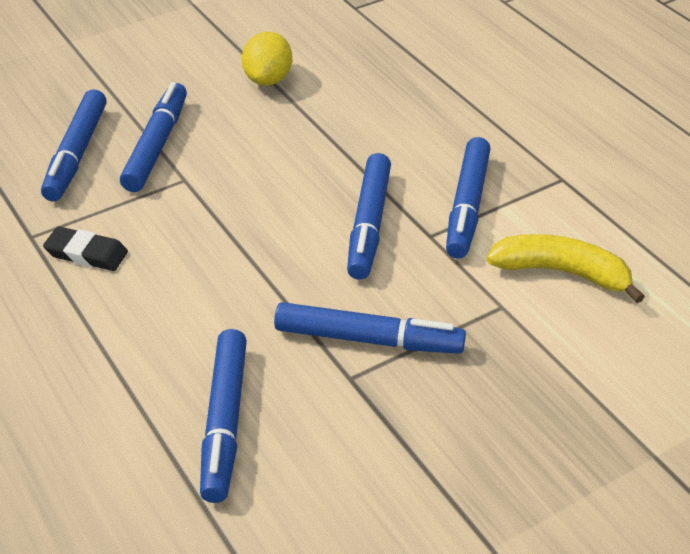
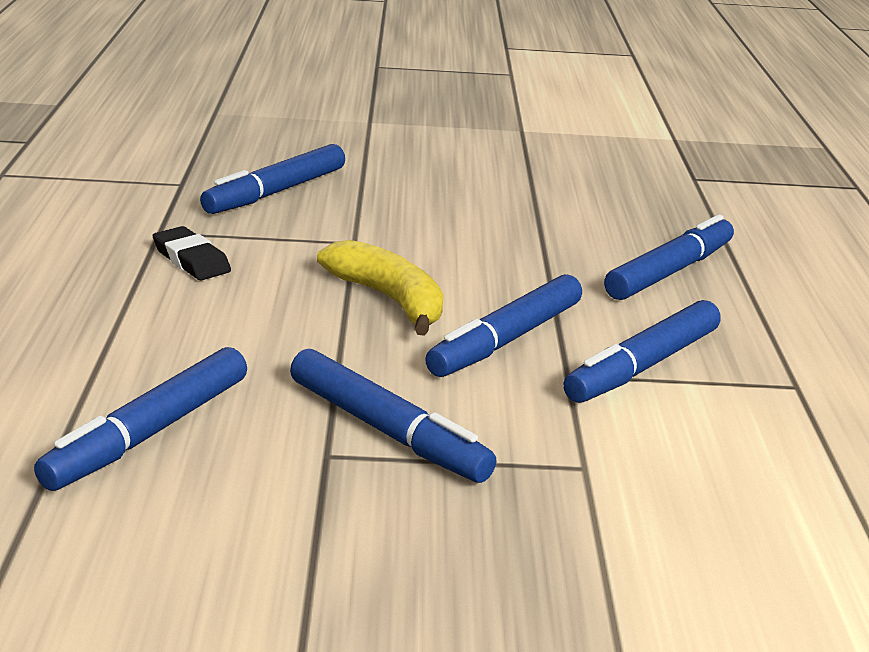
camera: 30 degrees right, 15 degrees down
(157, 145) = (358, 210): blue marker -> blue marker (670, 272)
(268, 79) = (532, 200): yellow lemon -> none
(562, 273) = (699, 467): yellow banana -> yellow banana (389, 299)

